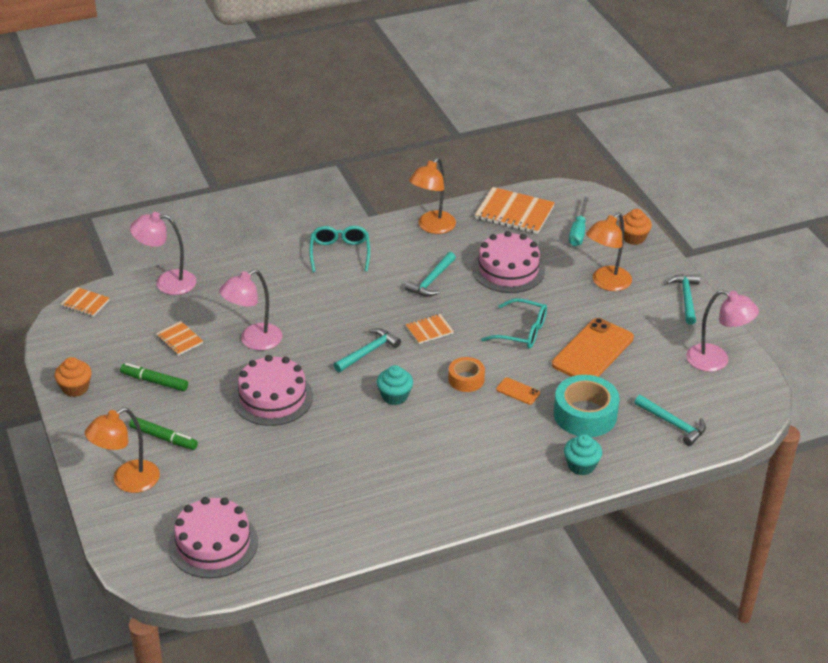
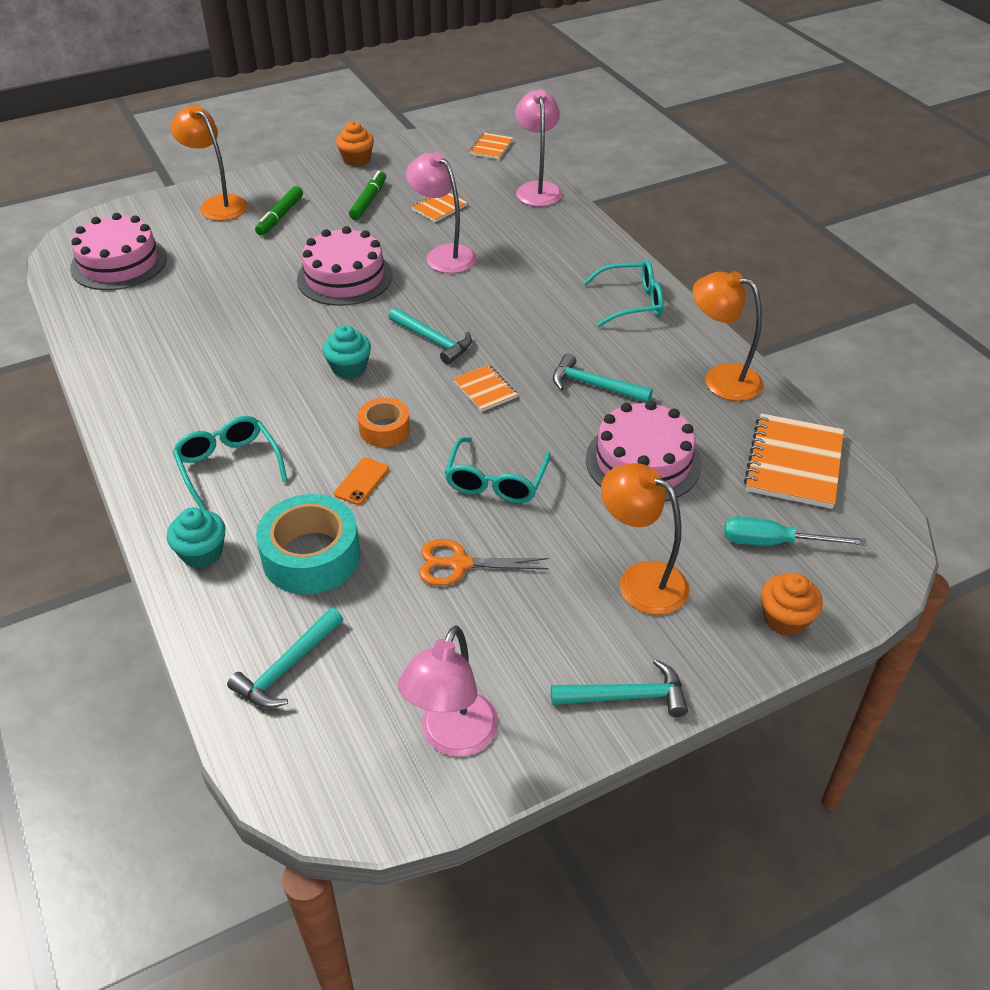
camera: 85 degrees right, 5 degrees up
(497, 457) = (228, 466): none -> turquoise glasses
(593, 351) = (459, 564): orange phone -> orange scissors

